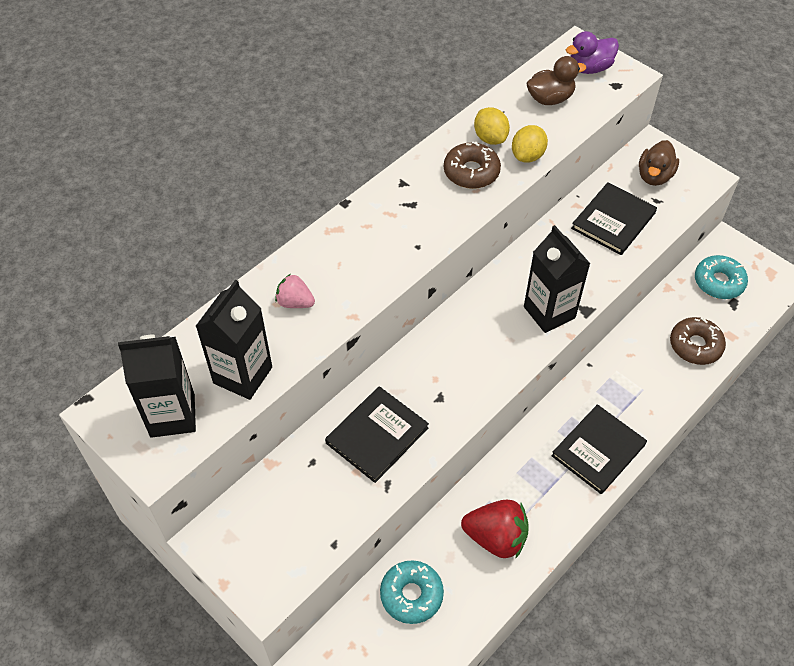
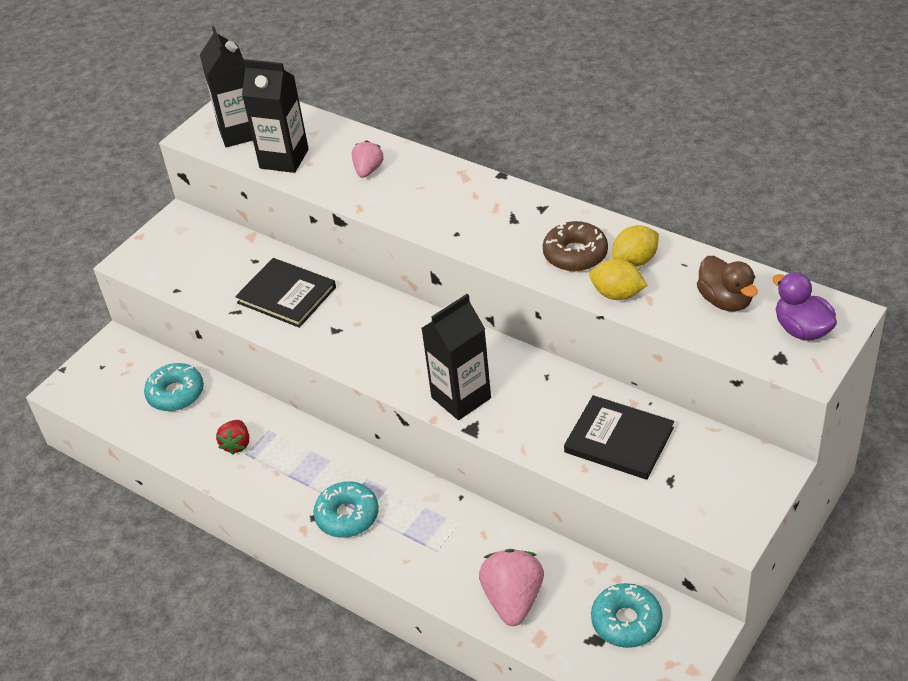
camera: 85 degrees right, 10 degrees down
(496, 538) = (236, 444): red strawberry -> red strawberry, size x0.58
(598, 450) = (347, 516): black book -> turquoise donut
(654, 176) = (714, 474): brown duck -> none
(695, 345) = (513, 599): brown donut -> pink strawberry

